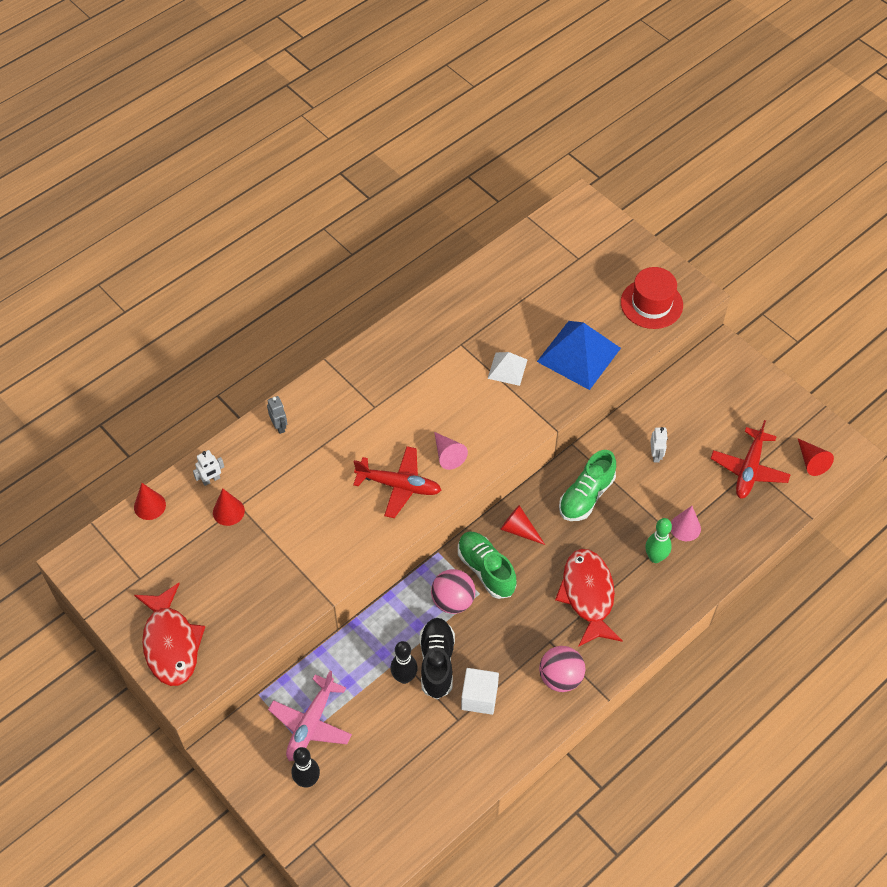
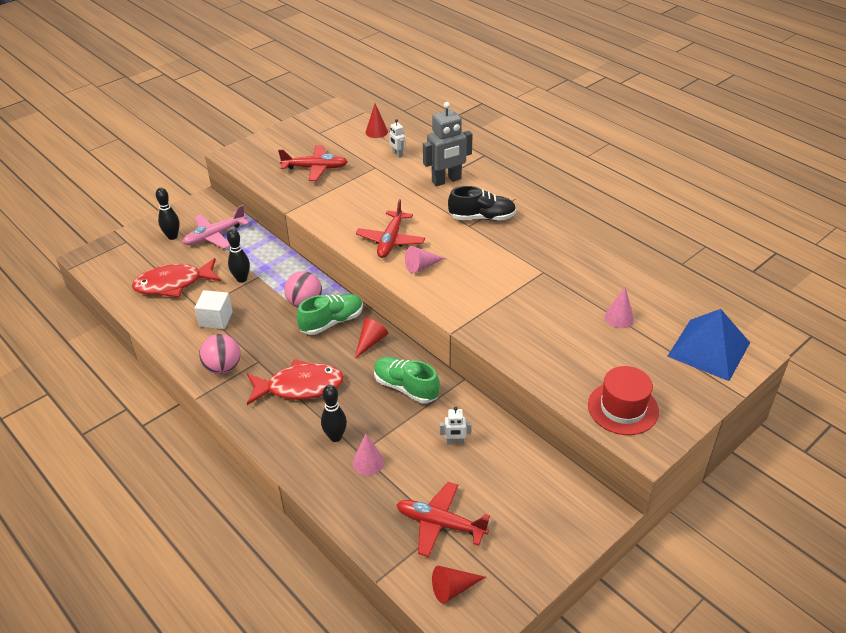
camera: 90 degrees right, 15 degrees down
(171, 643) = (268, 148): red fish -> red fish (173, 284)
(228, 511) = (370, 163): red cone -> none
(232, 577) = (315, 168): none -> red plane
(279, 426) = (446, 180): grey robot -> grey robot, size x2.12
(311, 724) = (214, 236): pink plane -> pink plane turned 60 degrees counterclockwise
(437, 662) = (251, 296): black shoe -> black shoe (482, 217)
(507, 369) = (519, 301): white pyramid -> none
(533, 290) = (619, 318): none -> pink cone
(578, 354) = (543, 349): blue pyramid -> blue pyramid (708, 349)
(655, 557) = (335, 437): green bowling pin -> black bowling pin

